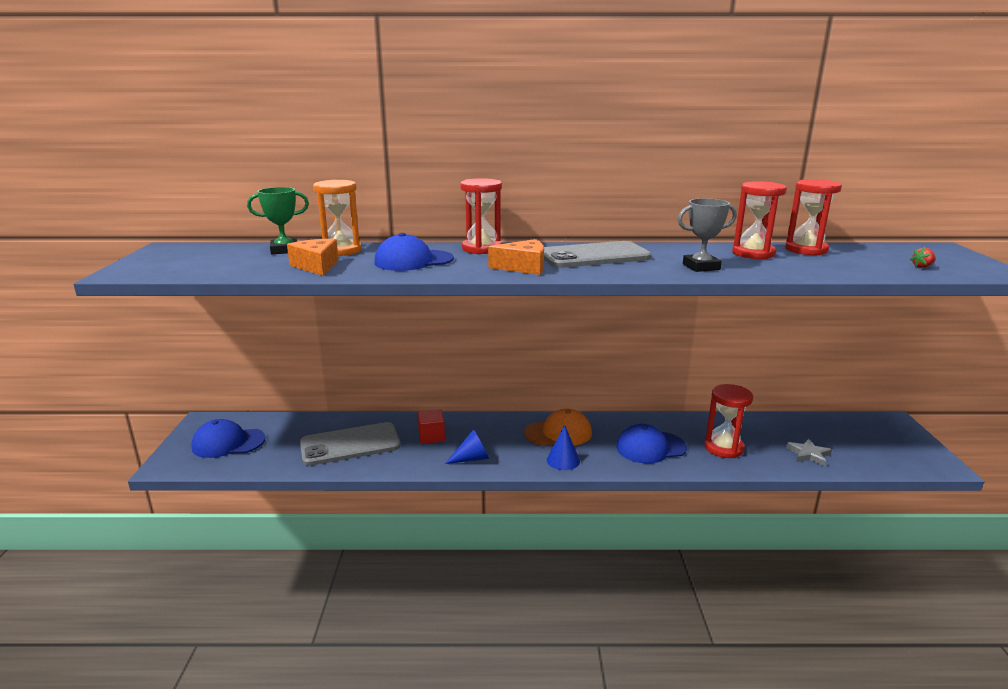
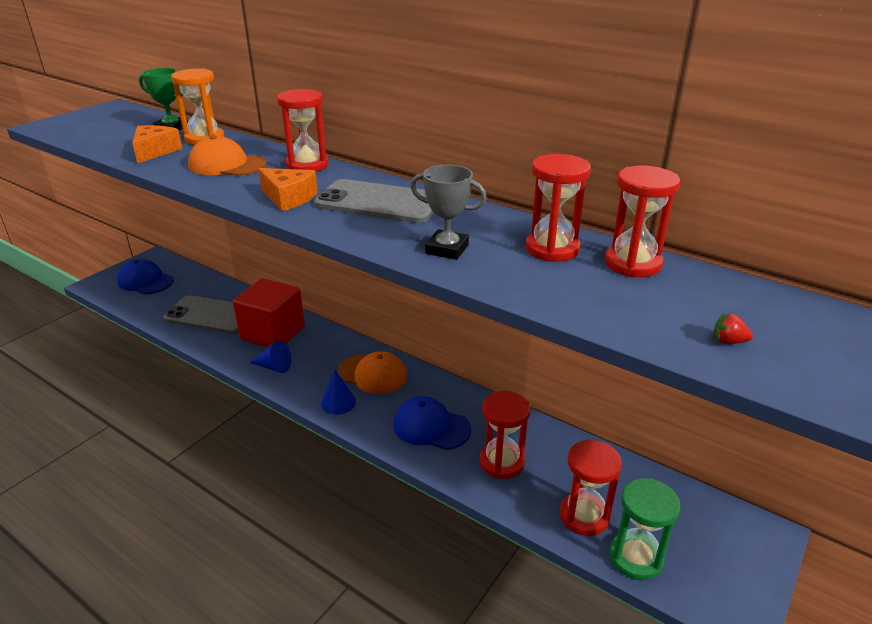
camera: 35 degrees right, 10 degrees up
(413, 261) = (227, 165): blue cap -> orange cap
(431, 436) = (273, 333): red cube -> red cube, size x2.01
(808, 454) = (584, 516): grey star -> red hourglass
(862, 462) = (635, 558): none -> green hourglass

